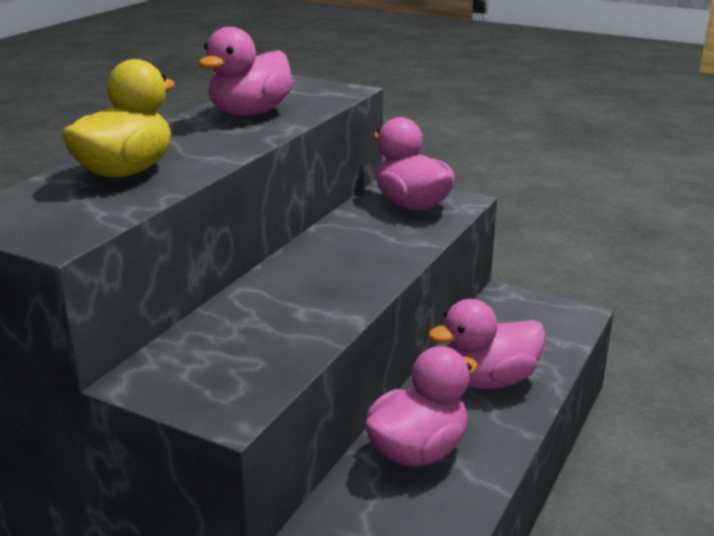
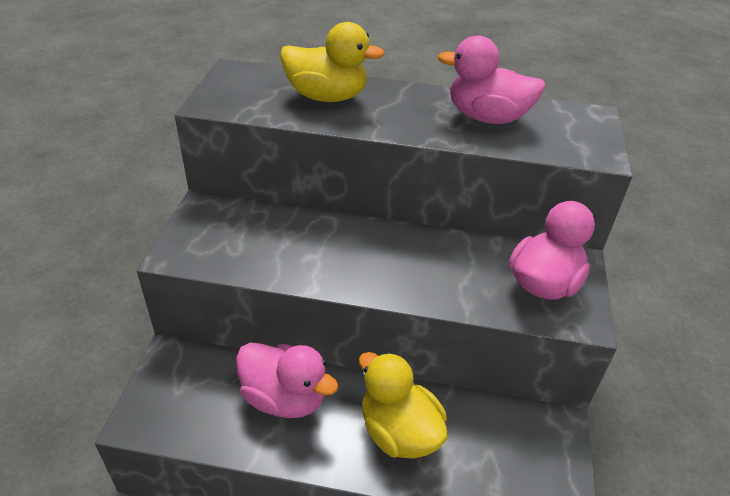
camera: 70 degrees right, 15 degrees up
(488, 380) = (399, 432): pink duck -> yellow duck

